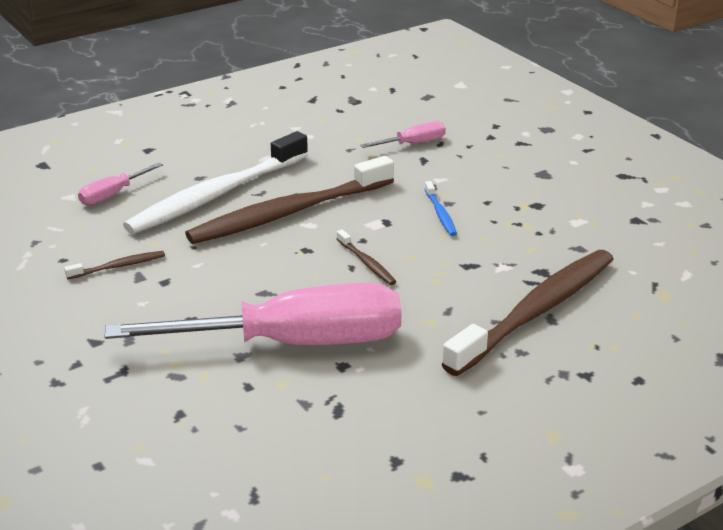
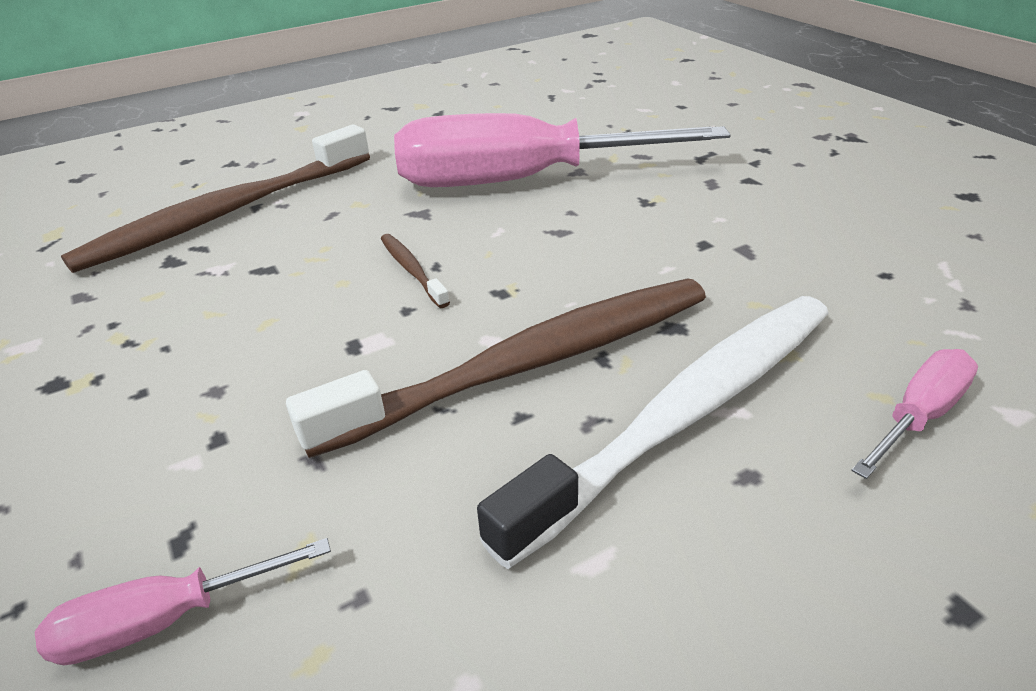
camera: 175 degrees left, 5 degrees up
(118, 266) = (786, 263): brown toothbrush -> none
(440, 214) = (248, 361): blue toothbrush -> none

